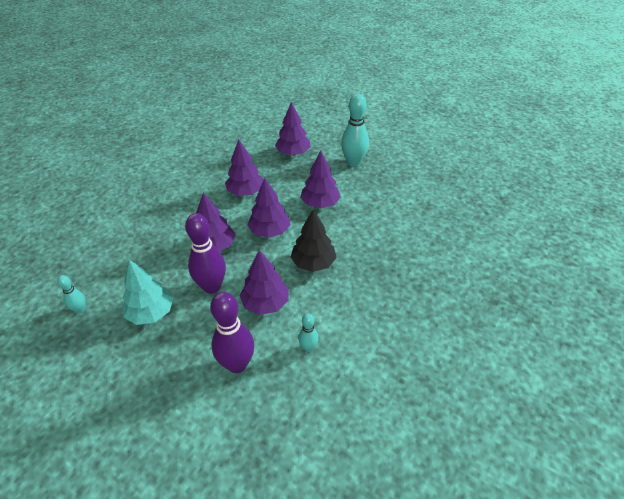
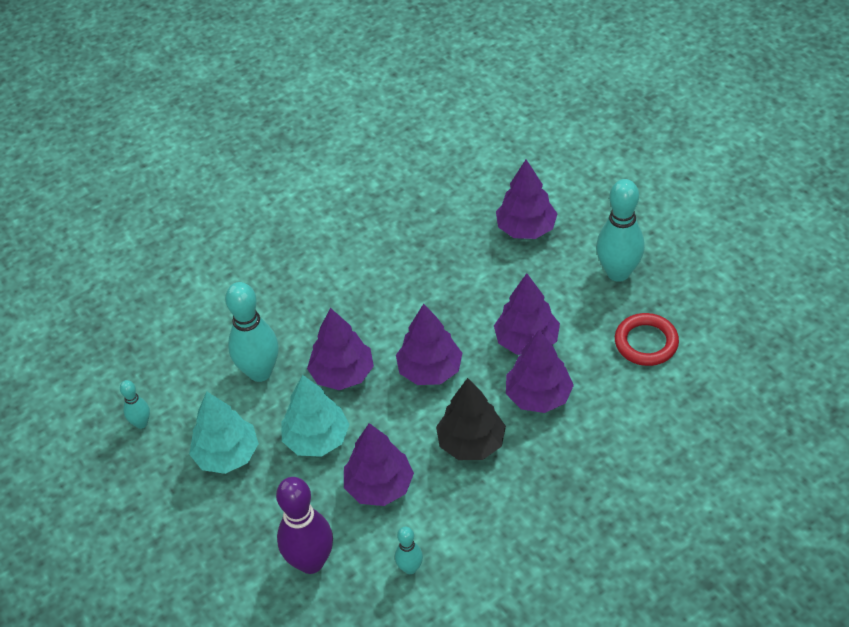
camera: 25 degrees right, 5 degrees up
(158, 258) = (260, 372): none -> turquoise bowling pin
(212, 287) = (317, 439): purple bowling pin -> turquoise tree
(245, 192) = (421, 288): purple tree -> purple tree (538, 396)
(386, 190) = (646, 342): none -> red ring

